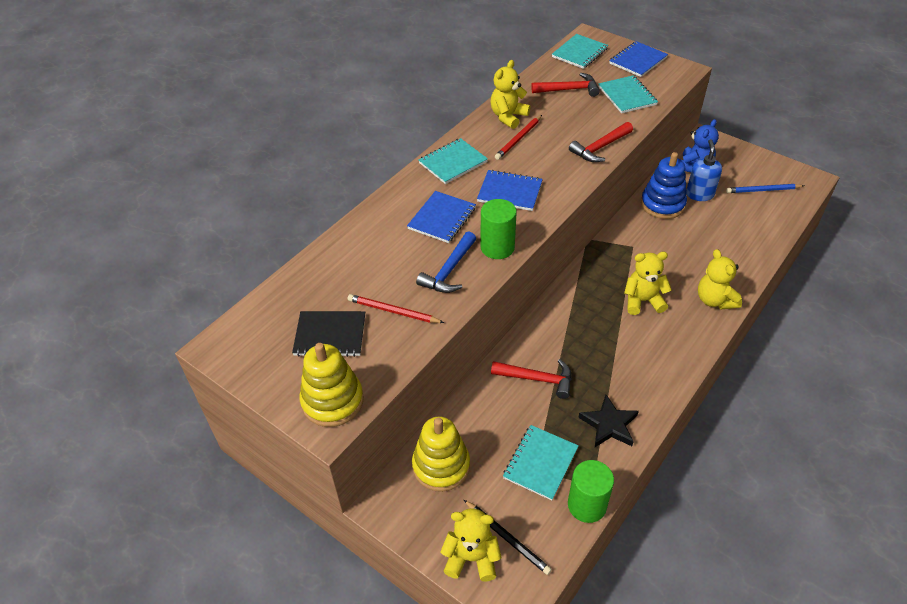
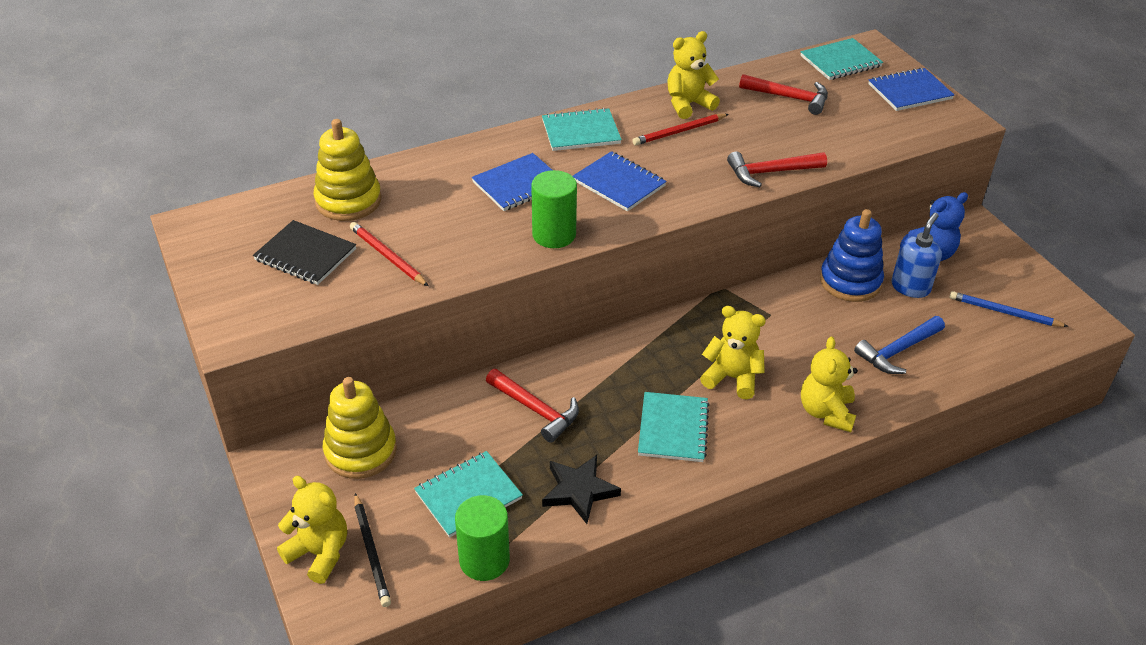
camera: 25 degrees right, 5 degrees down
(332, 401) = (256, 316): yellow stacking toy -> yellow stacking toy (348, 201)
(449, 270) = (480, 238): blue hammer -> blue hammer (898, 351)
(627, 96) = (858, 127): turquoise notebook -> turquoise notebook (673, 429)

